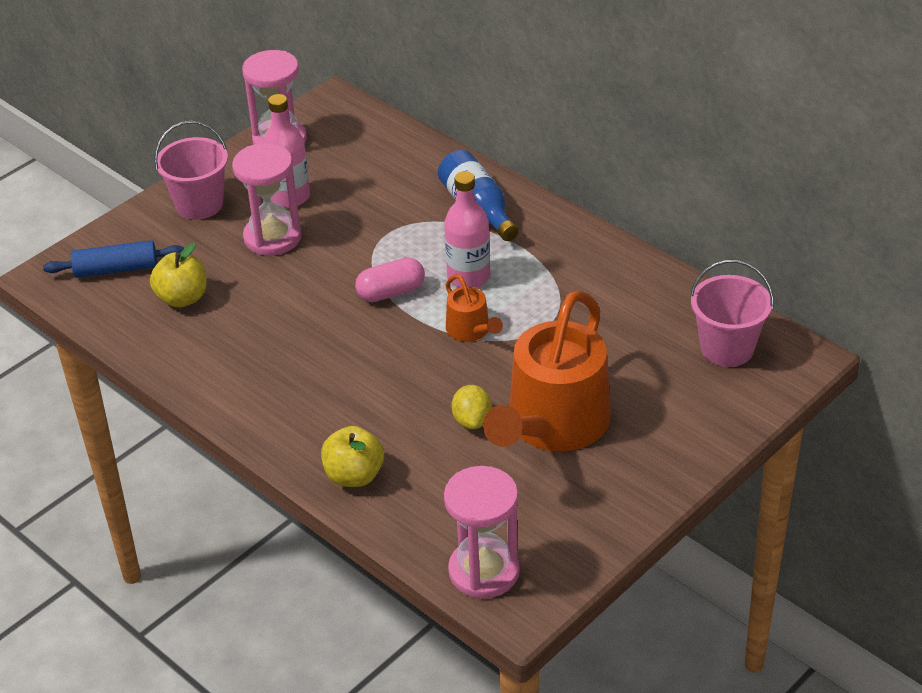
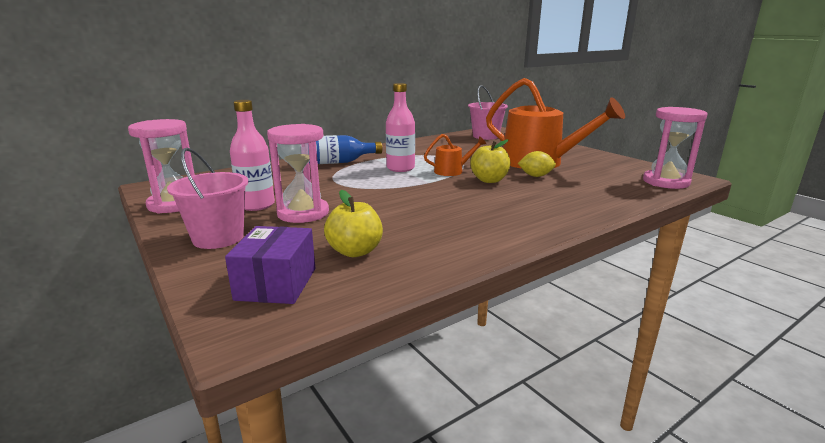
camera: 80 degrees left, 20 degrees down
(116, 269) = (276, 284): blue rolling pin -> purple box
(354, 475) = (592, 205): yellow apple -> yellow apple (489, 180)
(391, 292) = (402, 185): pink capsule -> none

